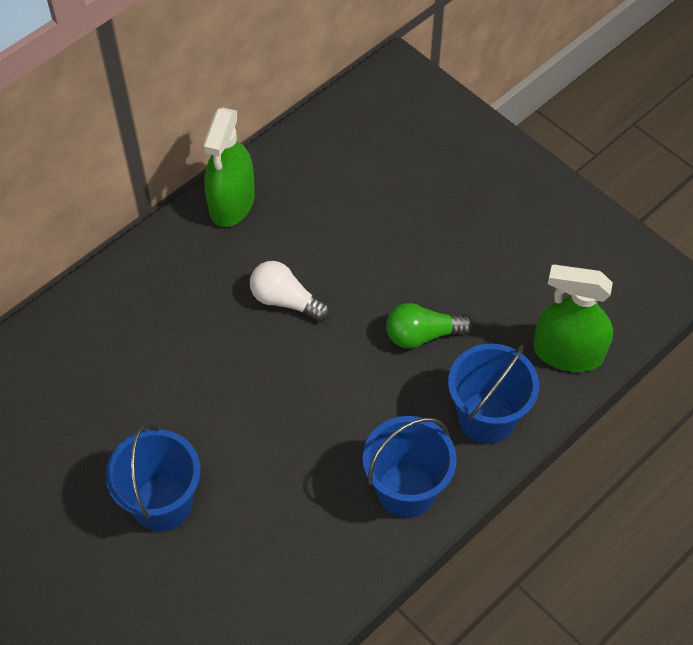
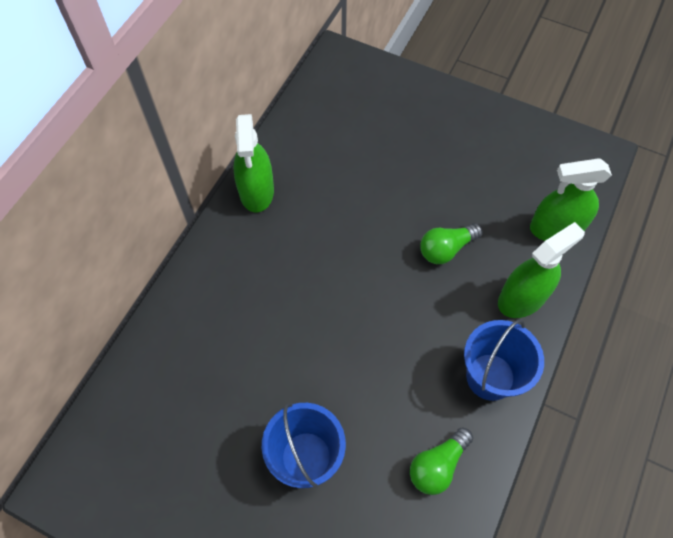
camera: 20 degrees left, 5 degrees up
(285, 300) = (331, 255): white light bulb -> none
(301, 561) = (437, 465): none -> green light bulb
(486, 417) = (522, 298): blue bucket -> green spray bottle

